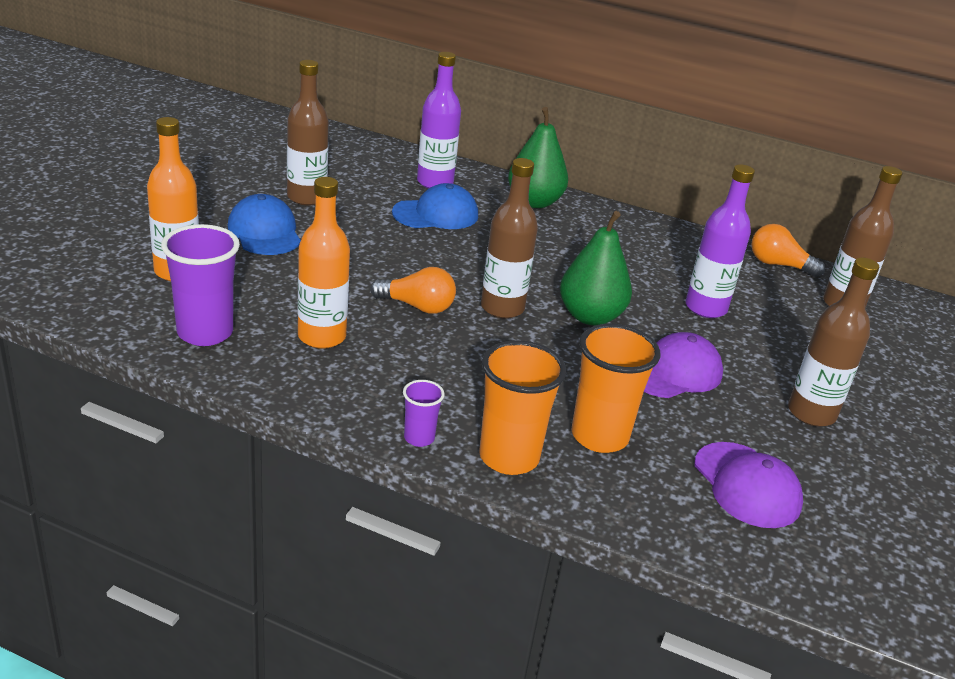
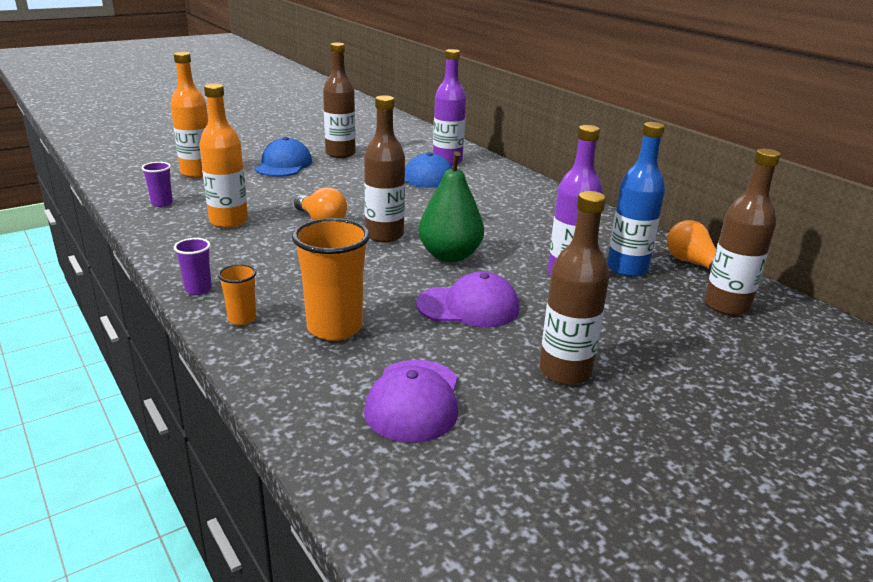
camera: 35 degrees right, 5 degrees down
(205, 332) = (162, 203): purple cup -> purple cup, size x0.51
(509, 457) = (242, 319): orange cup -> orange cup, size x0.51
(534, 202) = (511, 184): green pear -> none
(739, 286) = (627, 268): none -> blue bottle

